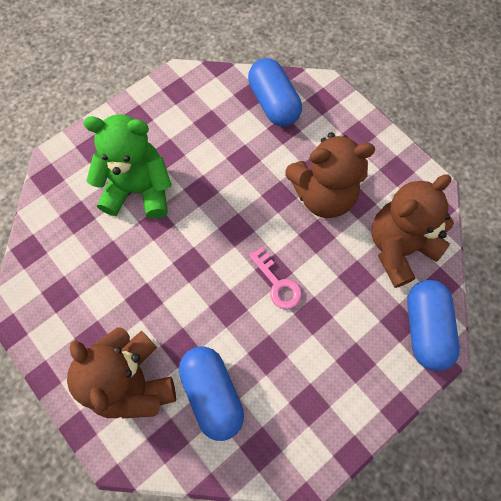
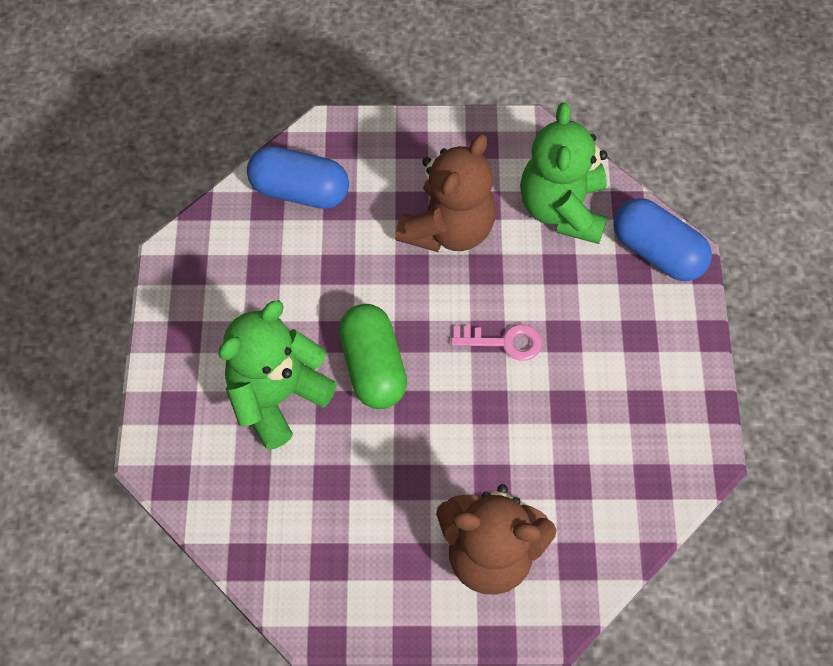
camera: 50 degrees left, 5 degrees down
(198, 224) = (373, 366): none -> green capsule
(212, 394) = (565, 485): blue capsule -> none
(399, 248) = (562, 208): brown teddy bear -> green teddy bear

